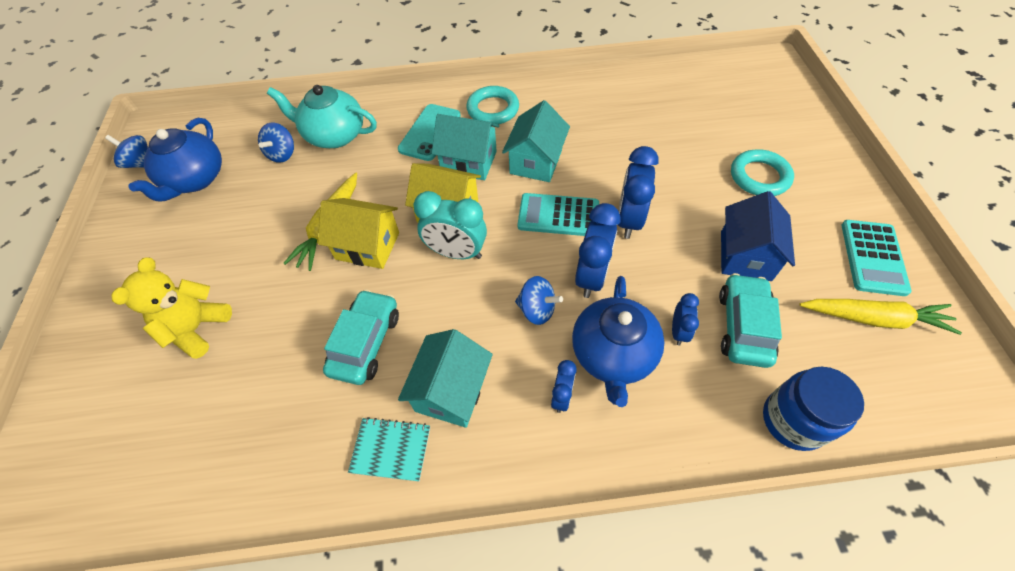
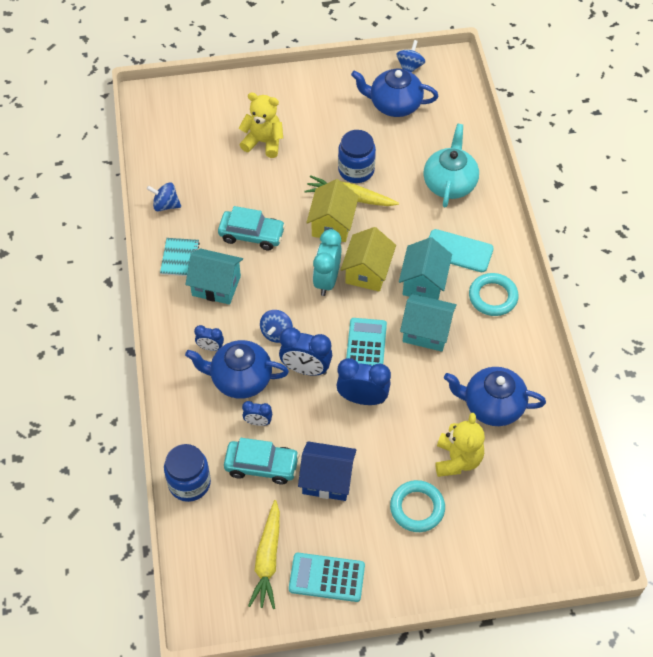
camera: 85 degrees right, 0 degrees up
(282, 154) = (425, 153): blue spinning top -> blue spinning top (165, 205)
(287, 220) = (356, 170): none -> blue jar
(625, 116) = (492, 406): none -> blue teapot
(693, 143) = (457, 460): none -> yellow teddy bear

